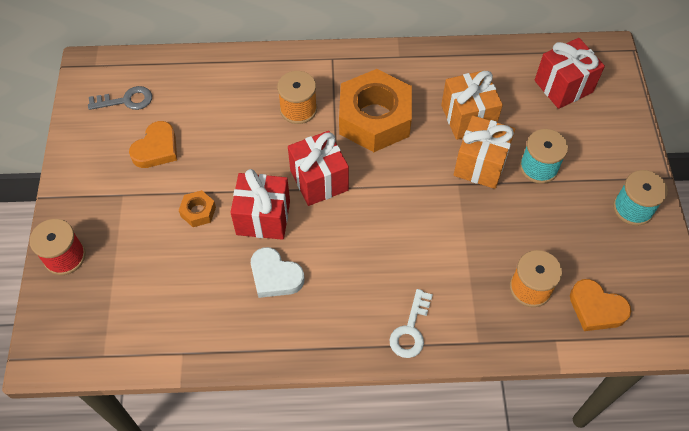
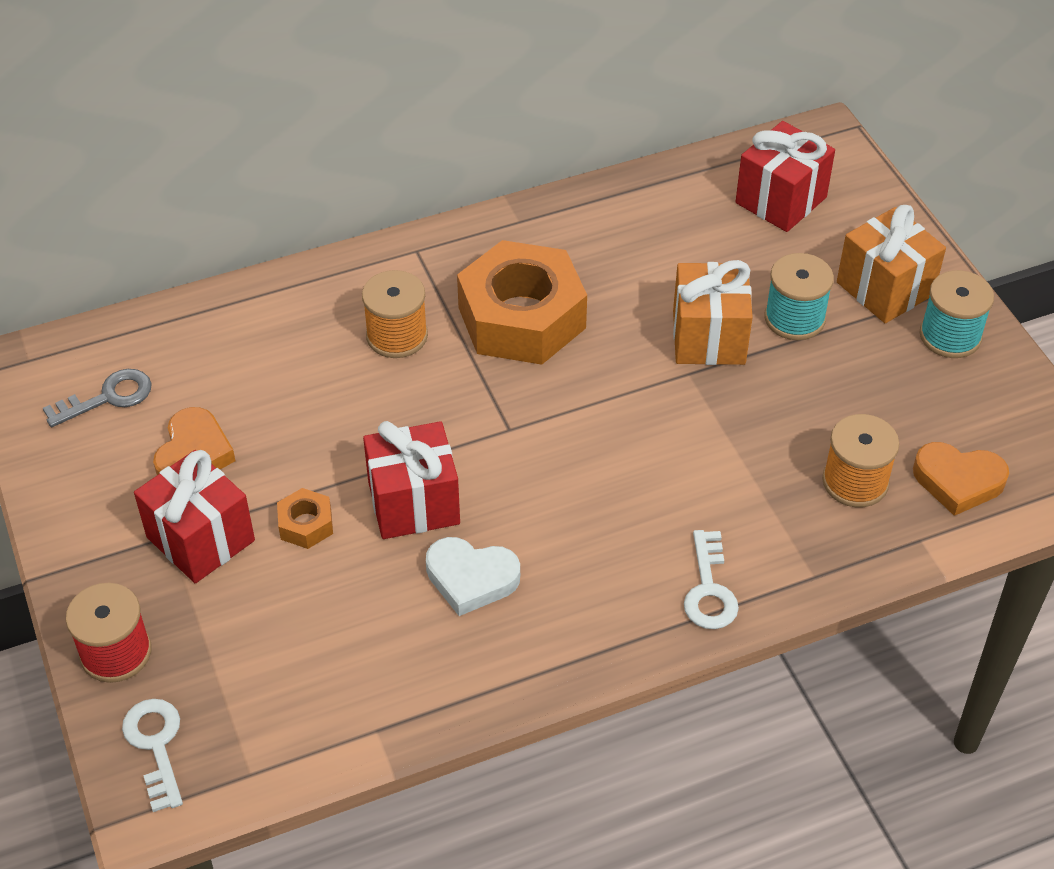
camera: 20 degrees left, 10 degrees down
(61, 321) = (156, 746): none -> white key
(319, 180) = (476, 426): red gift -> red gift (200, 539)
(468, 117) = (661, 279): orange gift -> orange gift (884, 289)

